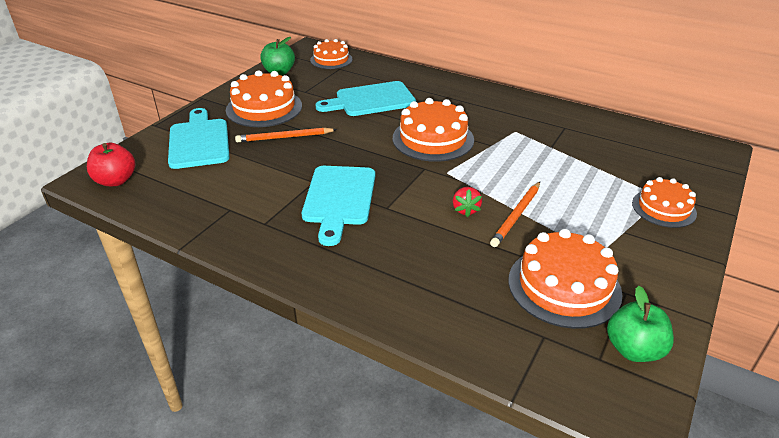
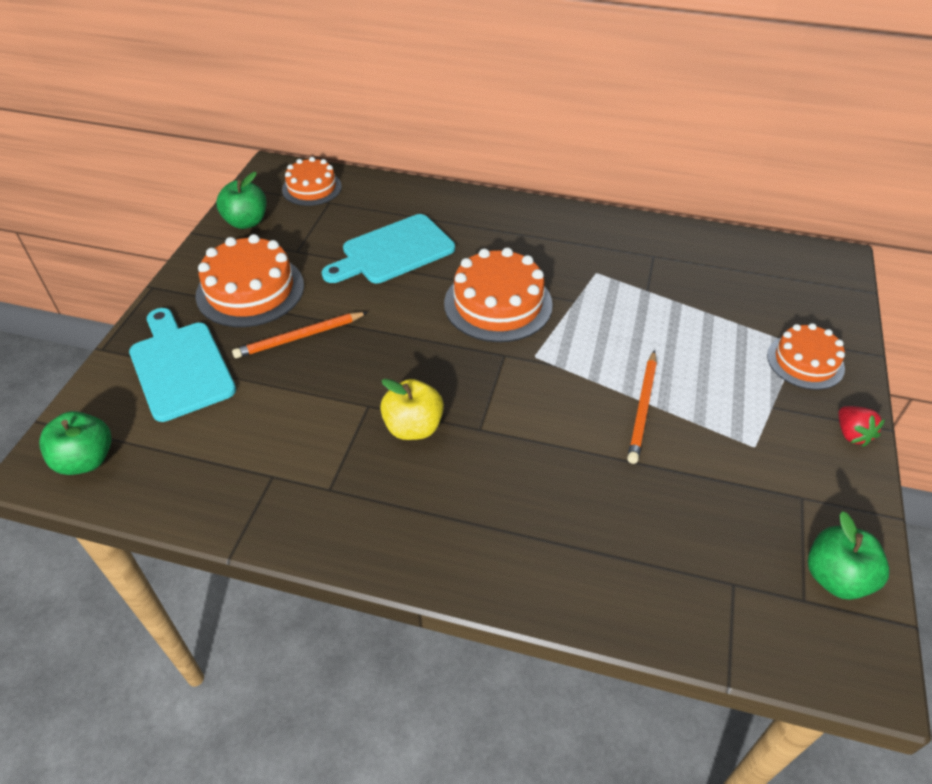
camera: 15 degrees left, 10 degrees up
(116, 180) = (86, 460): red apple -> green apple
(339, 199) = (413, 427): turquoise cutting board -> yellow apple
(465, 210) = (579, 412): red strawberry -> red strawberry (851, 434)
(564, 286) = (732, 504): orange cake -> none

